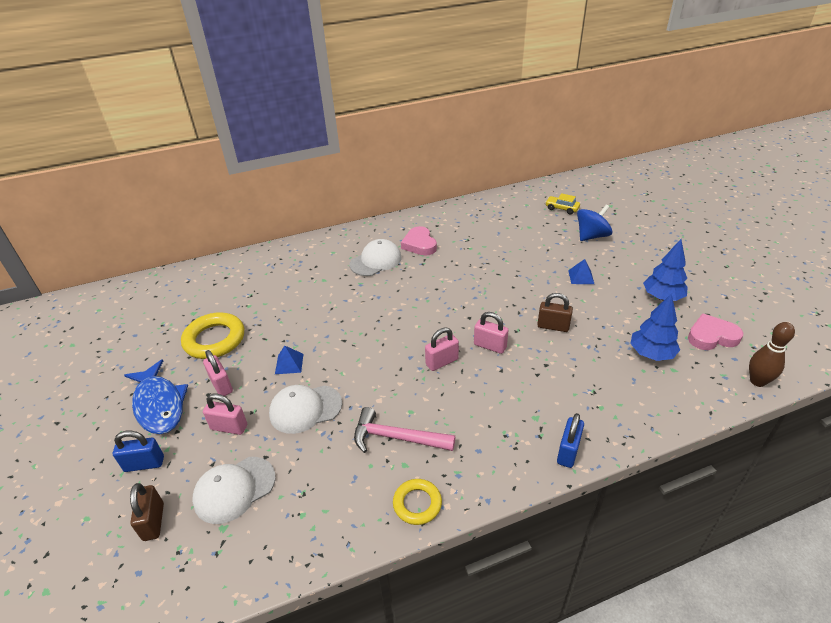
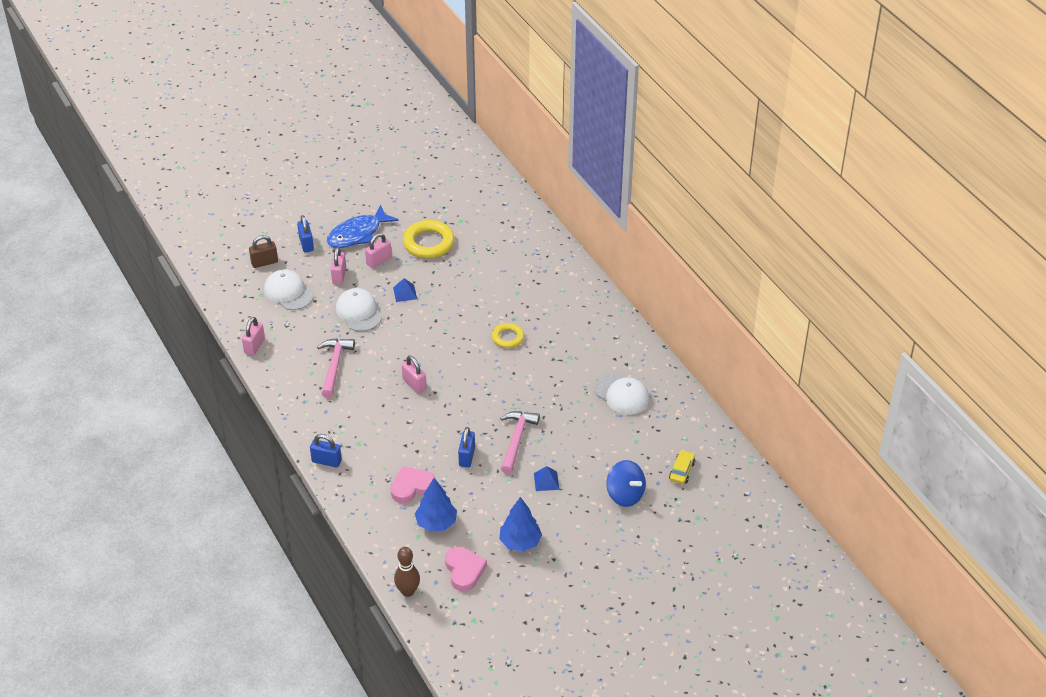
camera: 80 degrees right, 5 degrees up
(376, 261) = (552, 324): white cap -> white cap (622, 395)
(417, 504) = (280, 382): yellow ring -> yellow ring (508, 337)
(419, 244) = (586, 353): pink heart -> pink heart (412, 487)
(490, 346) = (436, 414): pink padlock -> pink padlock (254, 346)
(529, 292) = (516, 440): none -> pink hammer
(553, 326) = (467, 457): brown padlock -> blue padlock

